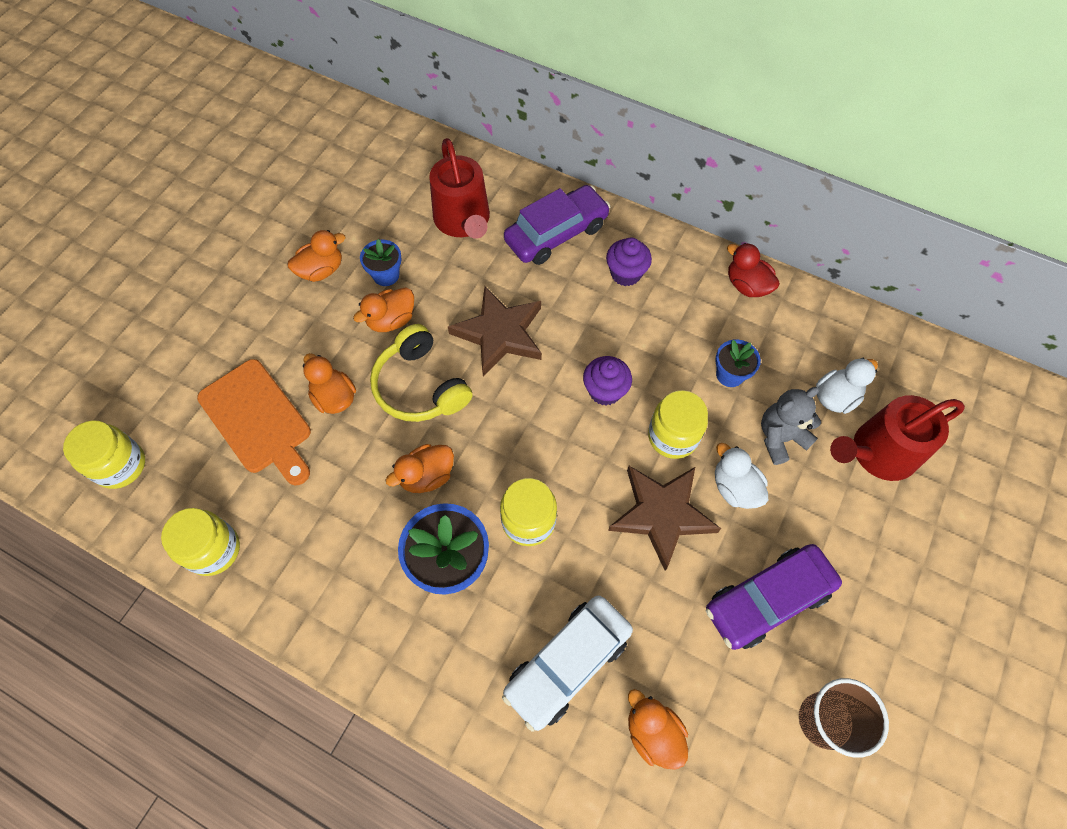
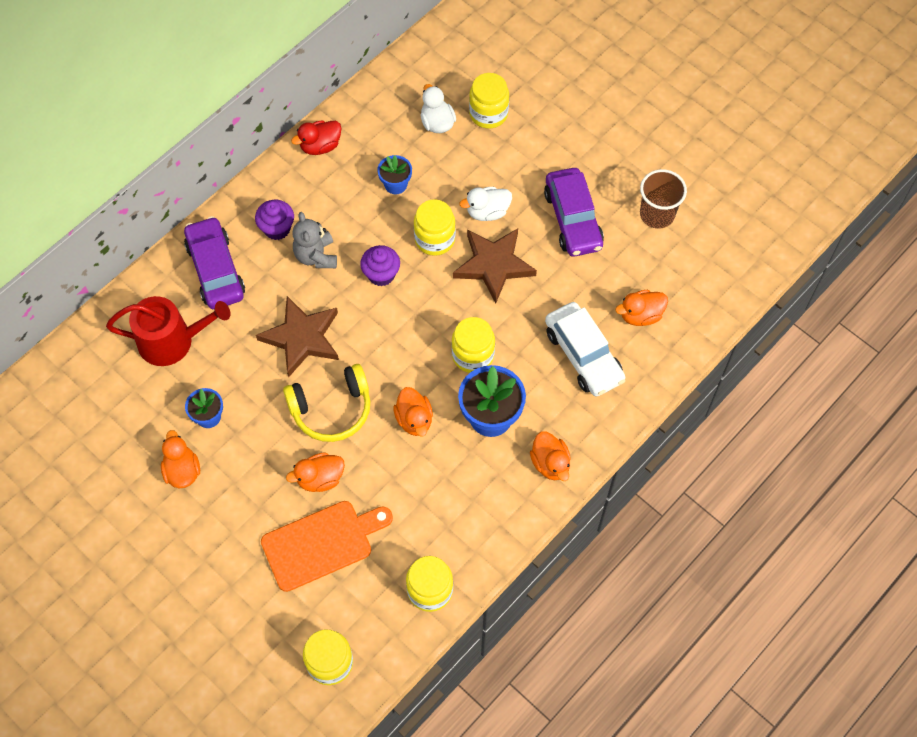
camera: 75 degrees left, 0 degrees up
(391, 320) = (258, 420): orange duck -> orange duck (550, 463)
(780, 437) = (458, 169): grey teddy bear -> grey teddy bear (316, 256)
(878, 453) = (488, 114): red watering can -> yellow jar

